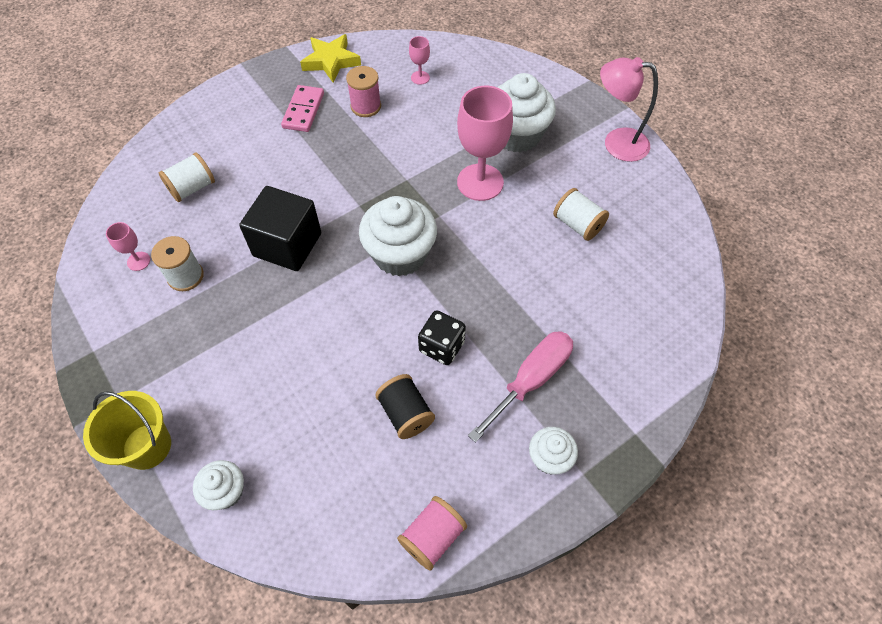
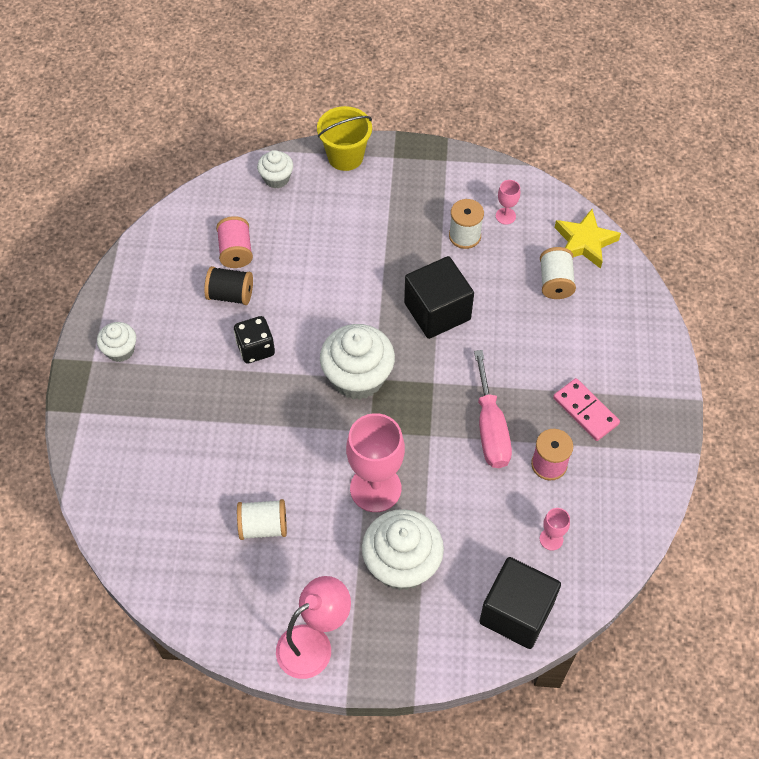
camera: 130 degrees right, 0 degrees up
(331, 61) = (640, 476): yellow star -> yellow star (584, 242)
(432, 537) = (145, 257): pink spool -> pink spool (236, 252)
(486, 67) = (516, 612): none -> black cube
(531, 380) = (177, 382): pink screwdriver -> pink screwdriver (490, 428)

